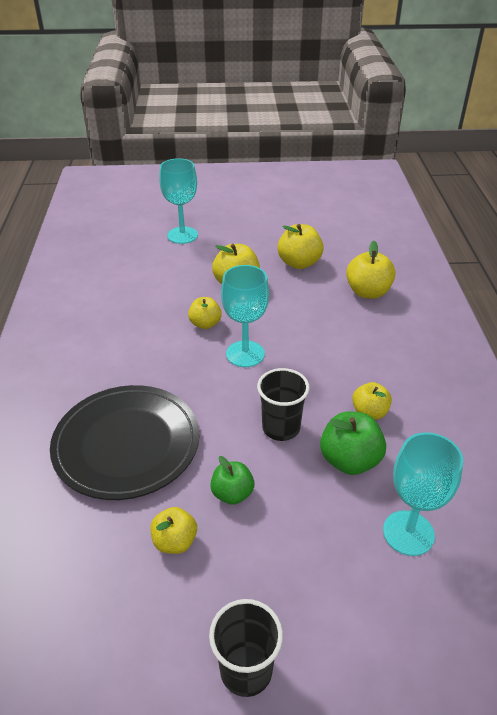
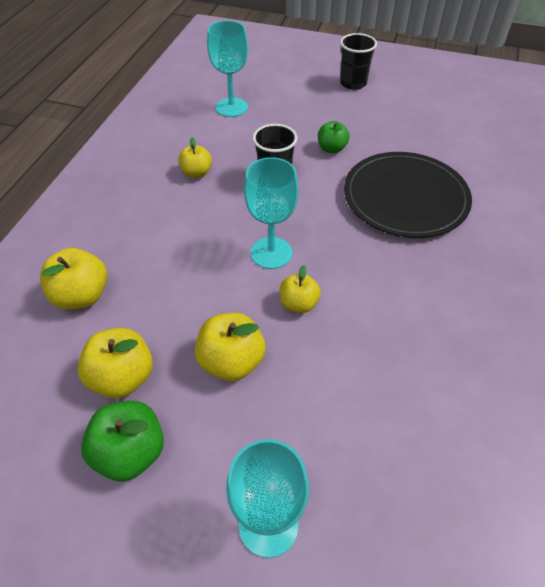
camera: 160 degrees left, 10 degrees up
(175, 541) = (378, 134): yellow apple -> none
(349, 460) = (238, 148): green apple -> green apple (130, 452)

